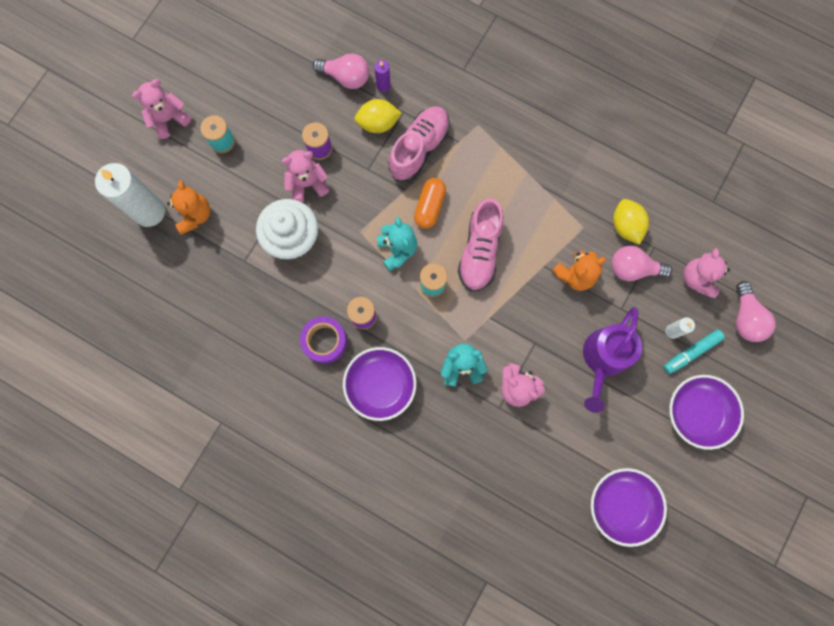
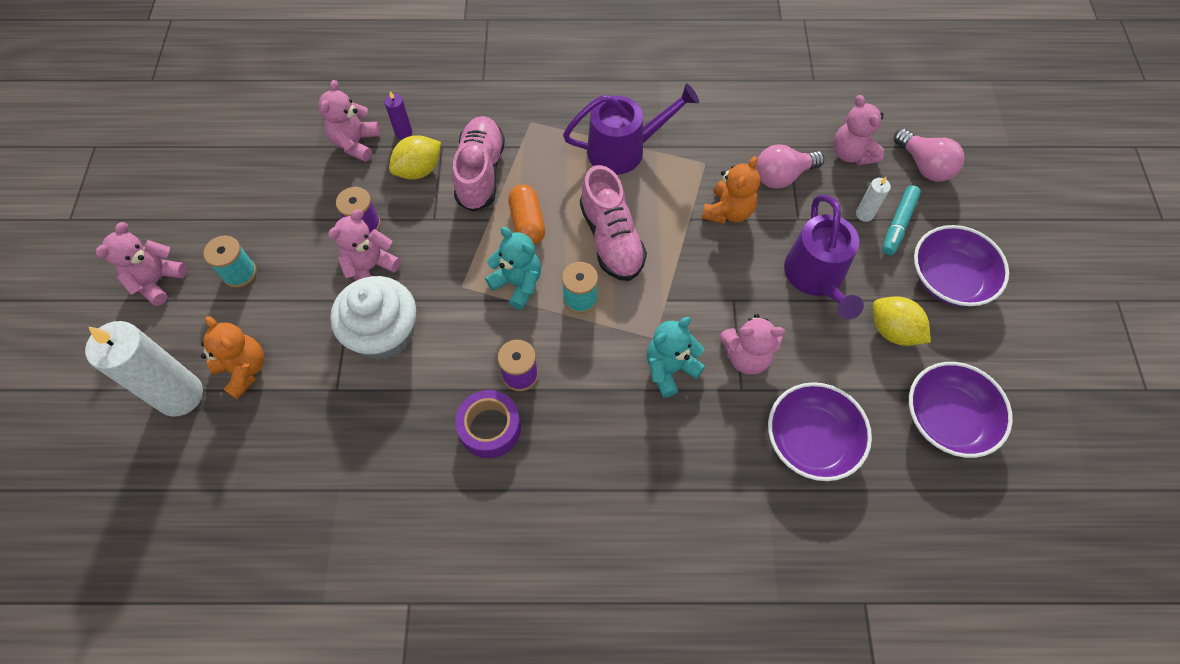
camera: 30 degrees left, 15 degrees down
(346, 77) = (356, 143): pink light bulb -> pink teddy bear
(380, 385) = (588, 441): purple bowl -> purple bowl (811, 440)
(532, 184) = (624, 149): none -> purple watering can
(626, 226) = (746, 141): yellow lemon -> yellow lemon (893, 331)

